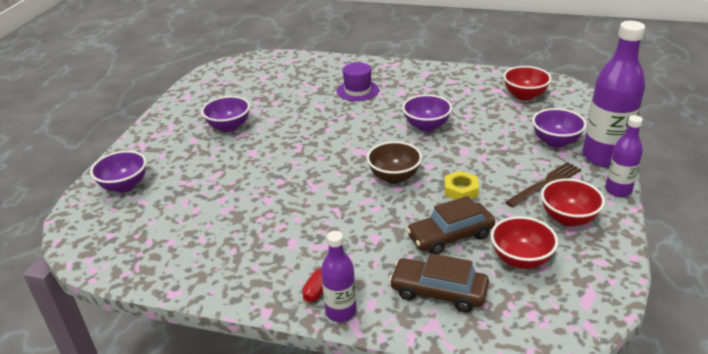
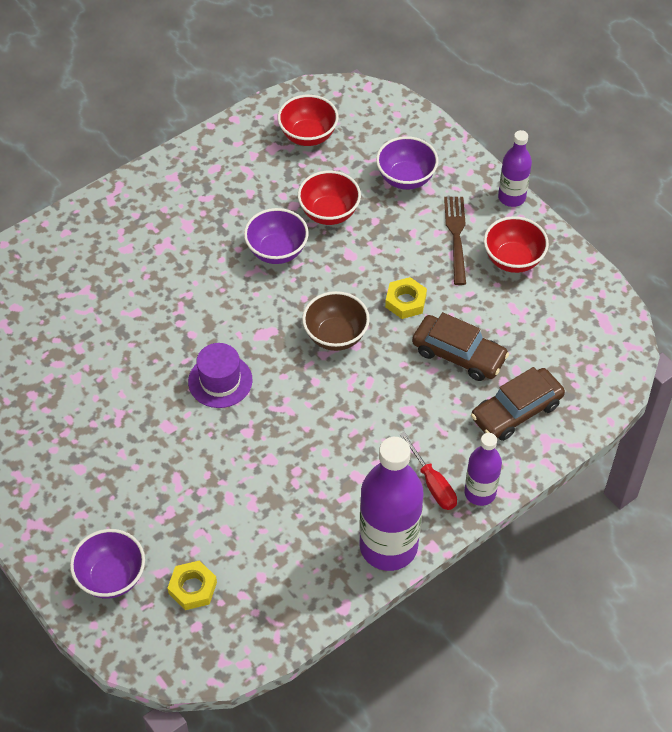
camera: 55 degrees left, 20 degrees up
(139, 219) = (193, 588): none -> yellow nut
(229, 127) = (87, 420): purple bowl -> none
(357, 90) = (140, 259): purple hat -> purple hat (220, 381)
(450, 236) = (458, 354): brown car -> brown car turned 75 degrees counterclockwise
(521, 259) = (530, 330): red bowl -> red bowl (329, 213)
(604, 157) = (461, 166): purple bottle -> purple bottle (388, 546)

